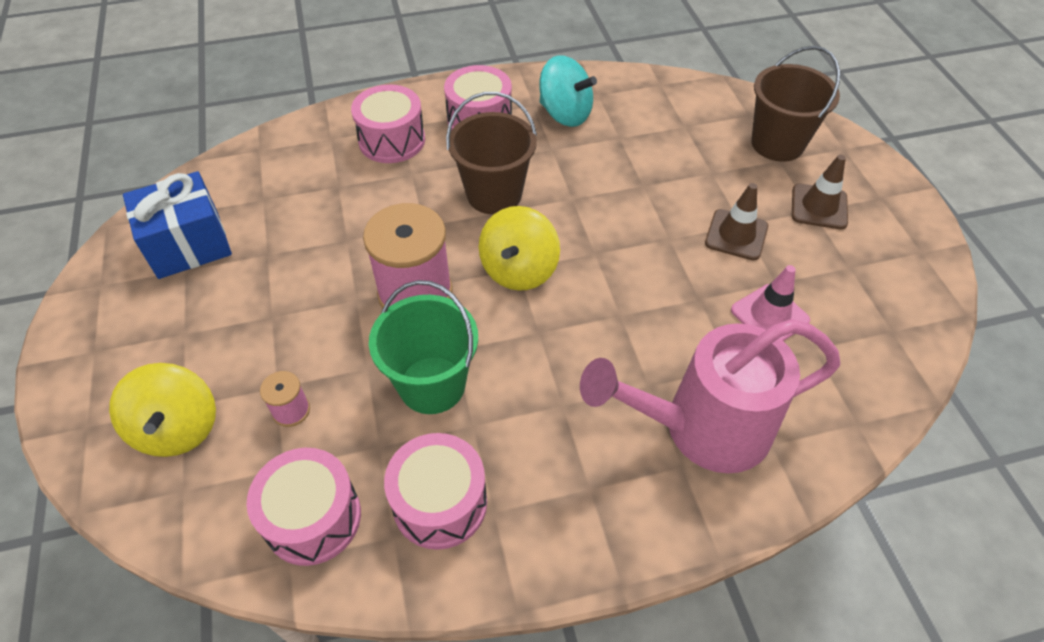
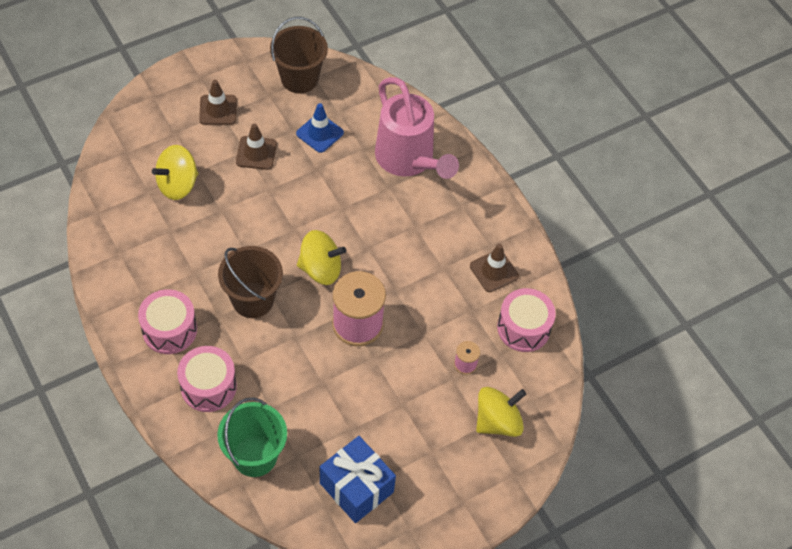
camera: 110 degrees left, 5 degrees up
(432, 385) = (423, 295): green bucket -> green bucket (255, 456)
(440, 503) = (494, 271): pink drum -> brown traffic cone
(565, 114) = (149, 271): turquoise spinning top -> none
(691, 152) = (177, 185): none -> yellow spinning top
(769, 315) = (320, 133): pink traffic cone -> blue traffic cone
(777, 143) = (156, 134): brown bucket -> brown bucket (299, 78)

